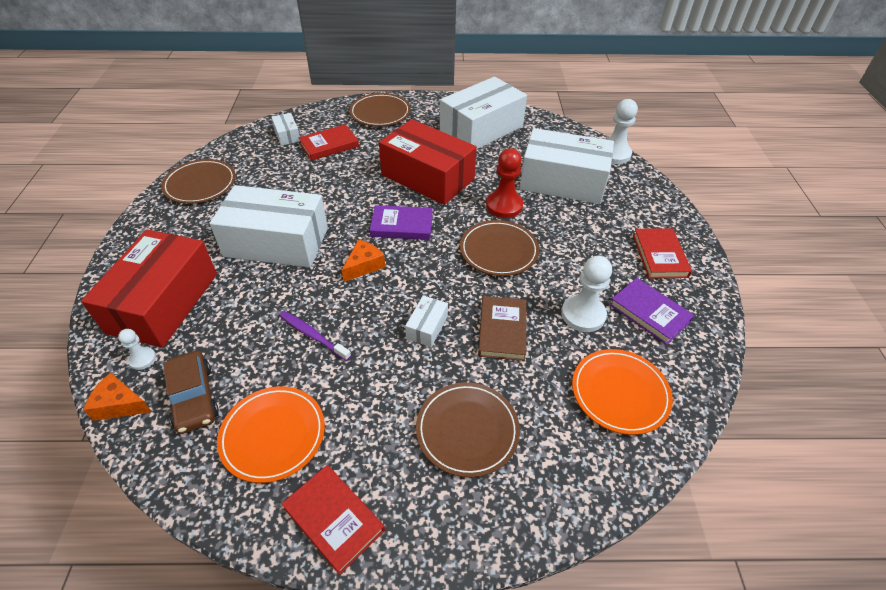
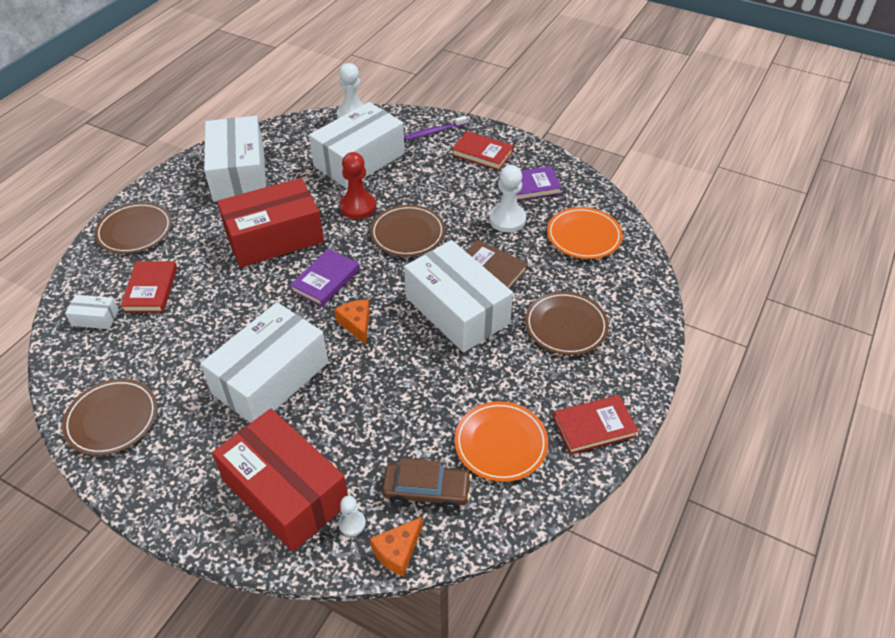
camera: 60 degrees left, 0 degrees up
(312, 335) = (413, 386): purple toothbrush -> purple toothbrush (434, 132)
(427, 327) = (457, 310): white box -> white box, size x2.40

